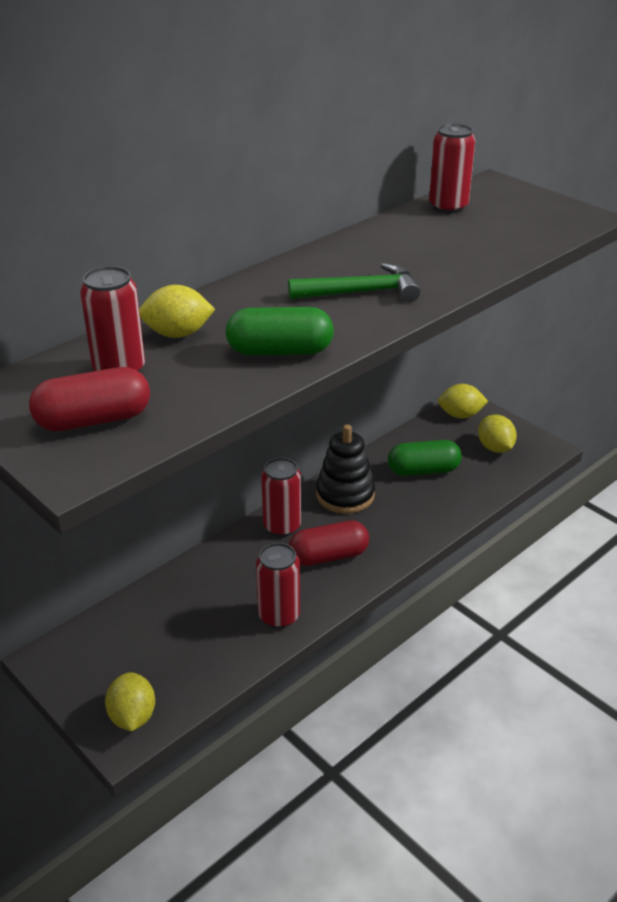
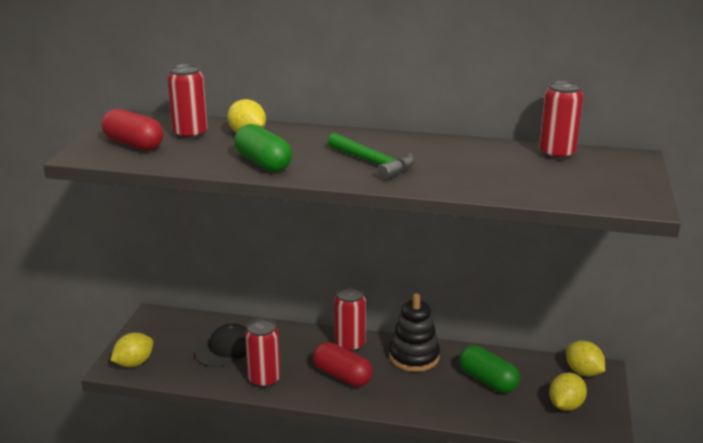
camera: 55 degrees right, 10 degrees down
(190, 623) = (225, 349): none -> black cap

